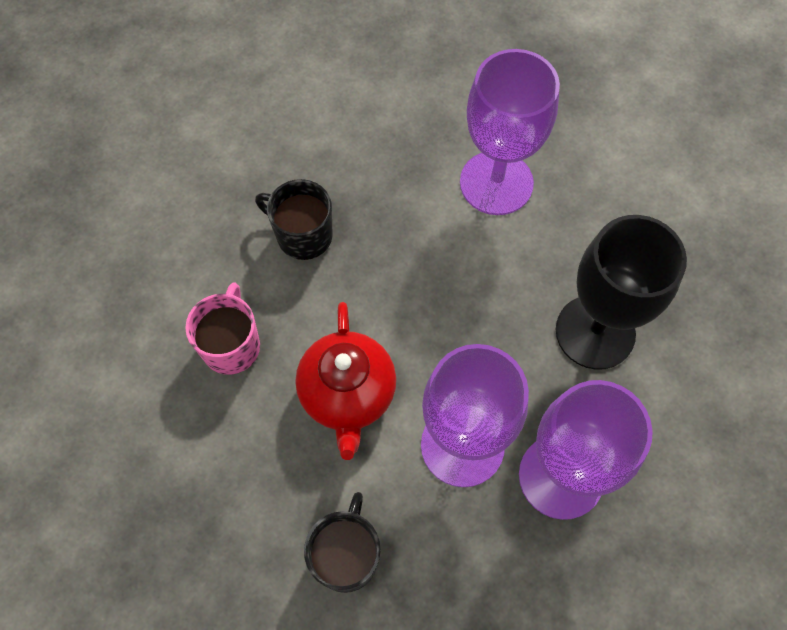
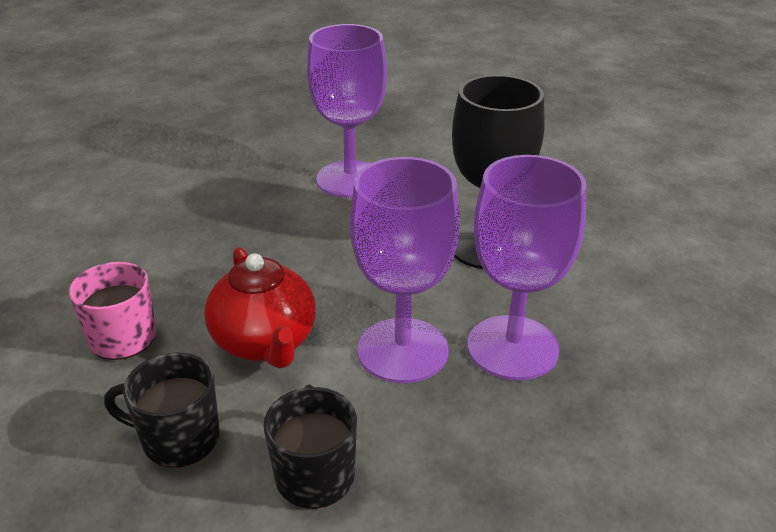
camera: 20 degrees left, 30 degrees down
(303, 235) = (178, 245): black mug -> black mug (179, 438)

